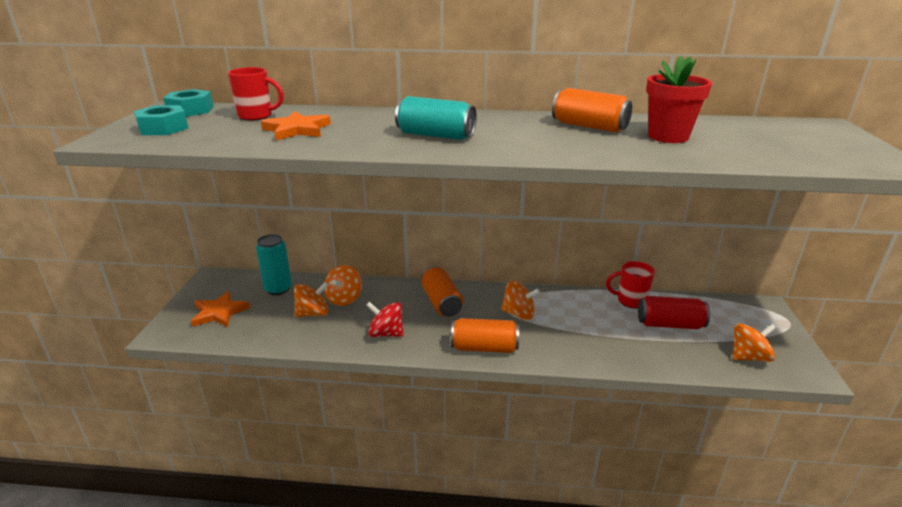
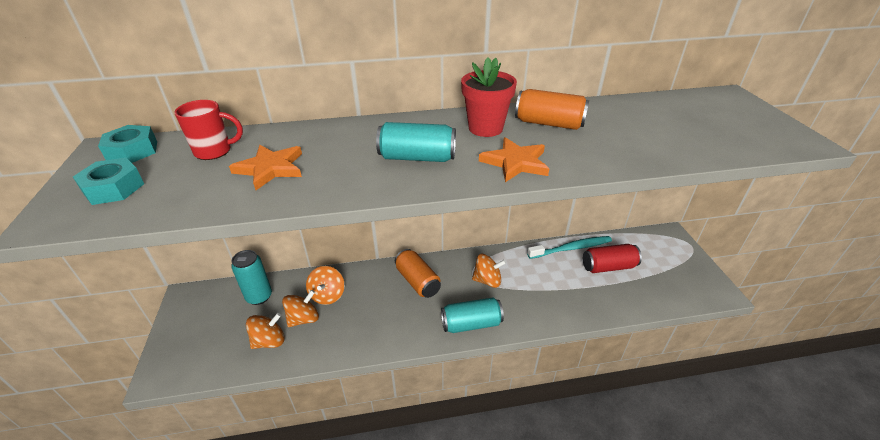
camera: 15 degrees left, 10 degrees up
(219, 312) = (209, 337): orange star -> orange star (515, 162)
(386, 333) = (380, 327): red spinning top -> none
(484, 348) = (471, 324): orange can -> turquoise can
(630, 301) = (571, 248): red mug -> turquoise toothbrush
(668, 137) = (621, 129): red flower pot -> red flower pot (485, 128)
(748, 357) = (674, 287): orange spinning top -> orange spinning top (269, 341)

